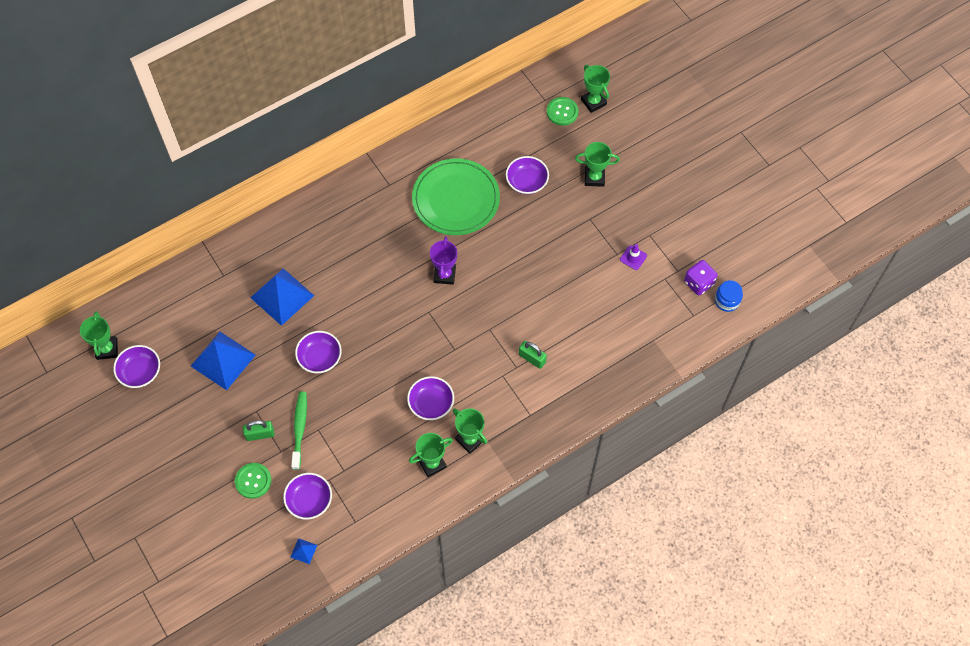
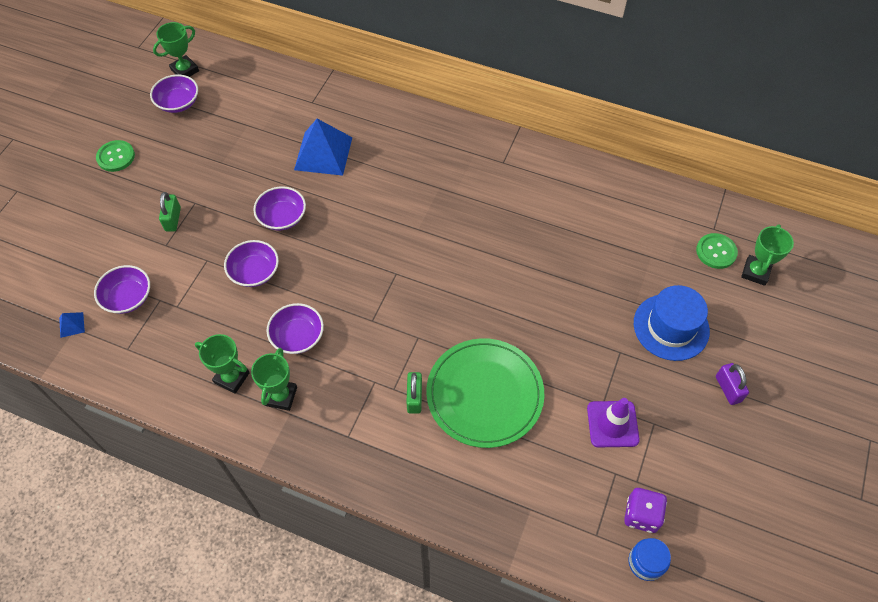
camera: 55 degrees right, 5 degrees down
(223, 360) = (229, 150): blue pyramid -> none
(253, 481) = (122, 242): green button -> green button (116, 157)
(260, 434) = (173, 219): green padlock -> green padlock turned 45 degrees clockwise
(299, 428) = (198, 245): green toothbrush -> none
(444, 275) = (446, 262): purple trophy -> none
(456, 199) = (535, 222): green plate -> green plate (484, 394)
(526, 182) = (609, 269): purple bowl -> purple bowl (254, 272)
(594, 178) = (671, 327): green trophy -> blue hat
(633, 257) = (612, 424): purple traffic cone -> purple traffic cone, size x1.67
(657, 179) = (728, 389): none -> purple padlock

